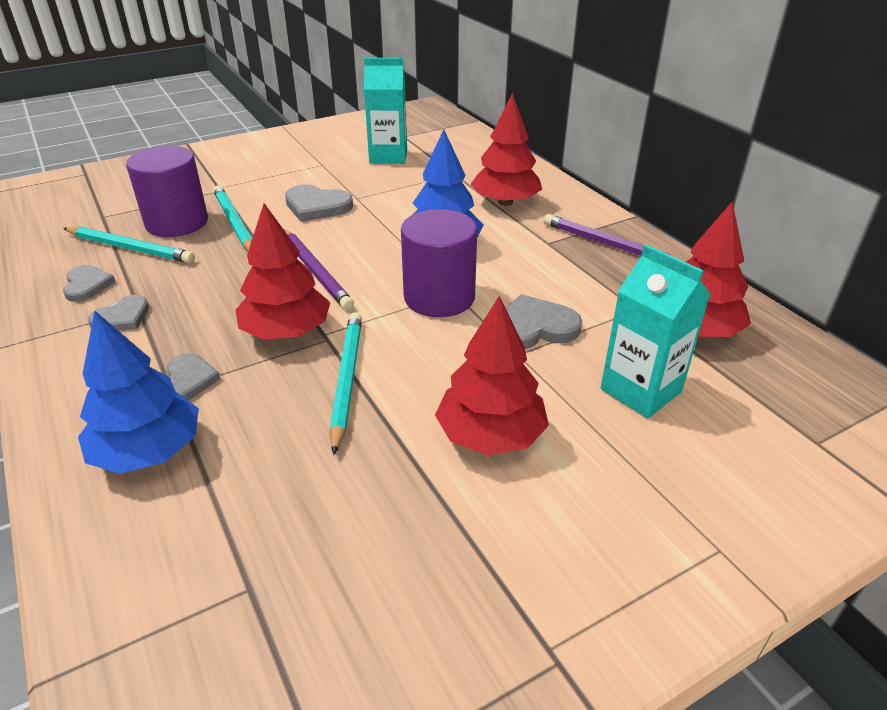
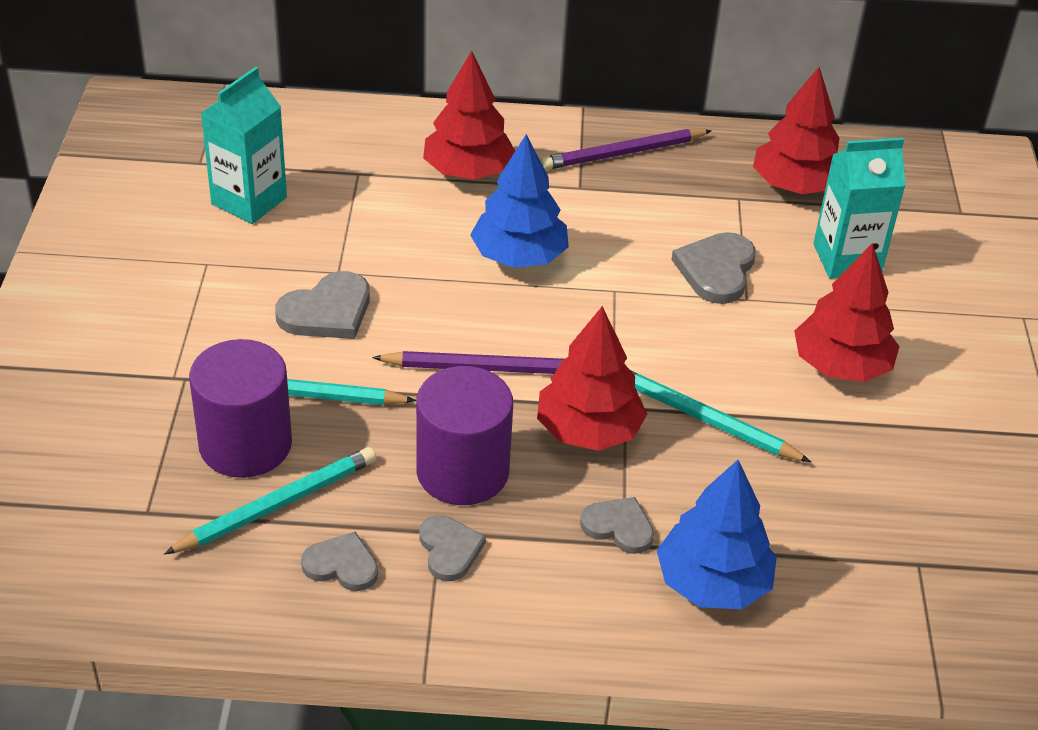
camera: 60 degrees left, 5 degrees up
(439, 297) = (616, 304): purple cylinder -> purple cylinder (462, 471)

